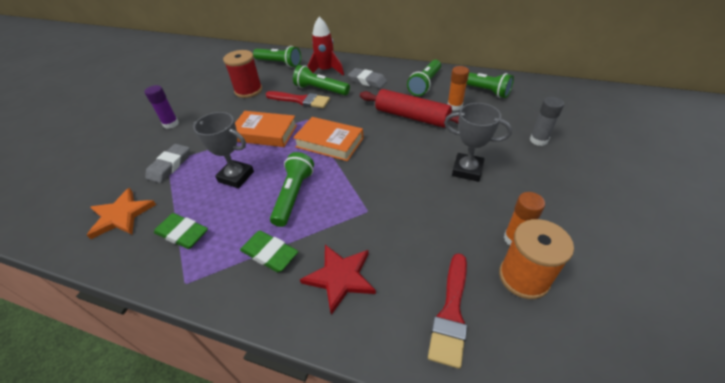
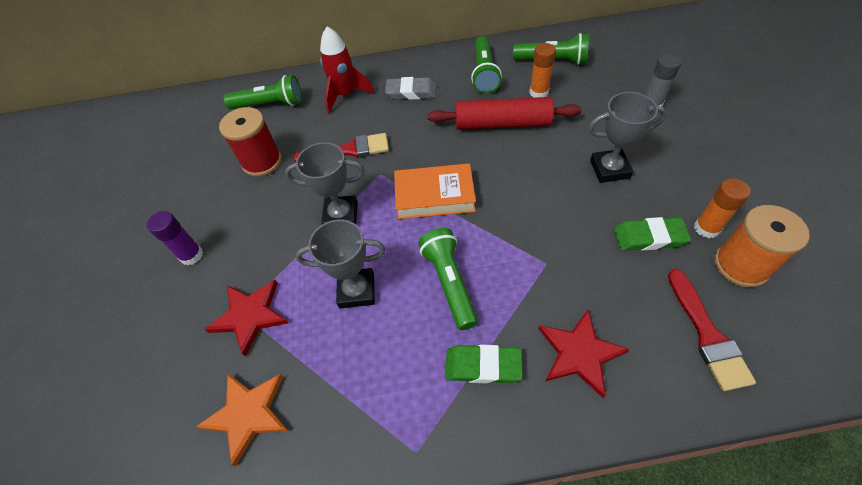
camera: 25 degrees left, 10 degrees up
(170, 165) = (250, 316): grey eraser -> red star
(182, 233) = (356, 395): green eraser -> green eraser (649, 237)
(265, 133) = (341, 215): orange book -> grey trophy
(320, 90) = (362, 126): green flashlight -> none

